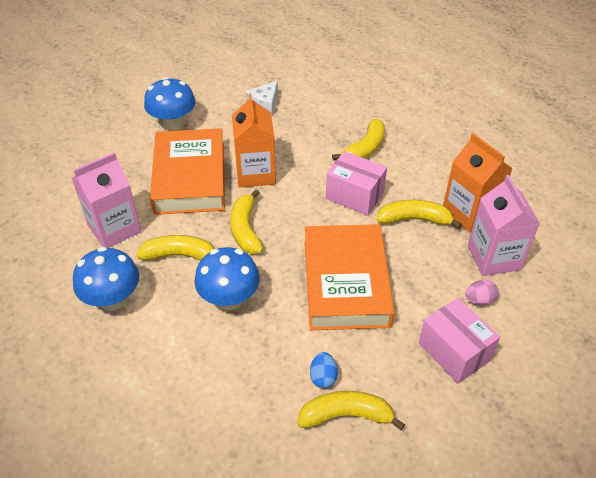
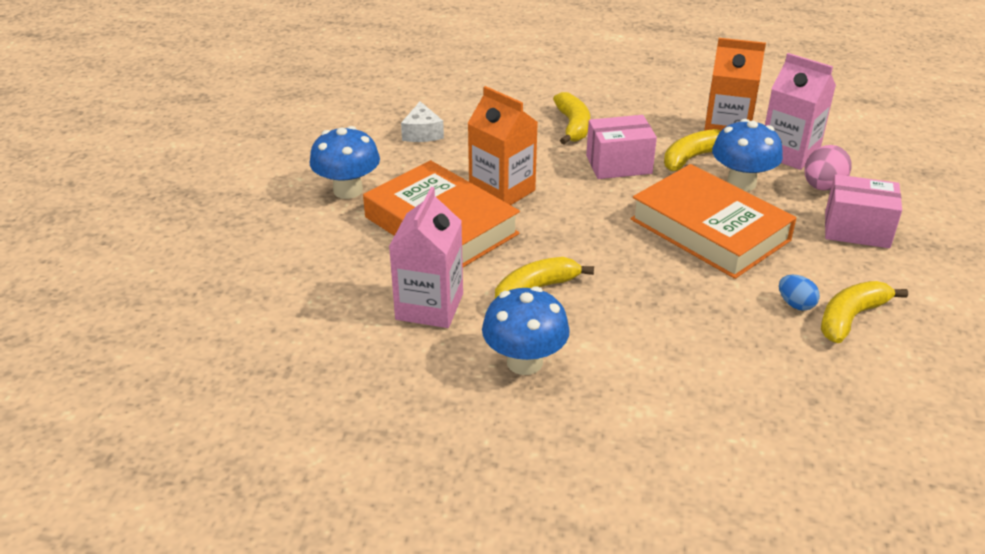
camera: 40 degrees left, 10 degrees down
(229, 299) = (633, 297): blue mushroom -> blue mushroom (741, 183)
(245, 229) = (563, 238): yellow banana -> none
(479, 300) = (822, 187): pink egg -> pink egg, size x1.57

